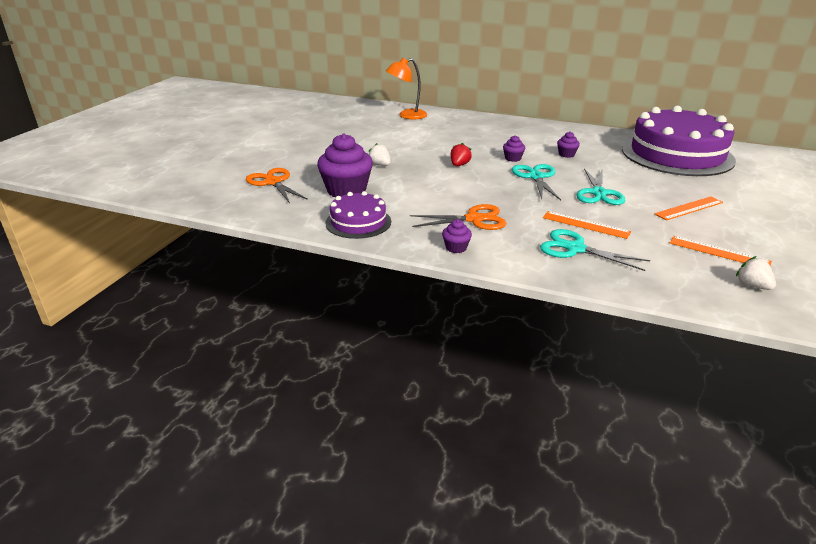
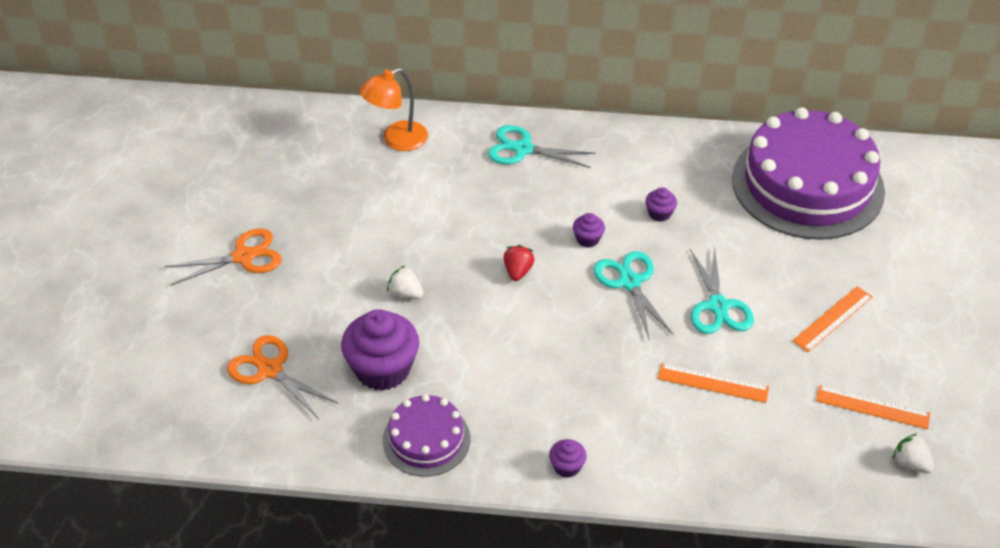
camera: 15 degrees left, 15 degrees up
(474, 219) = (573, 401): orange scissors -> orange scissors (243, 256)
(575, 249) = (709, 437): turquoise scissors -> turquoise scissors (523, 149)

